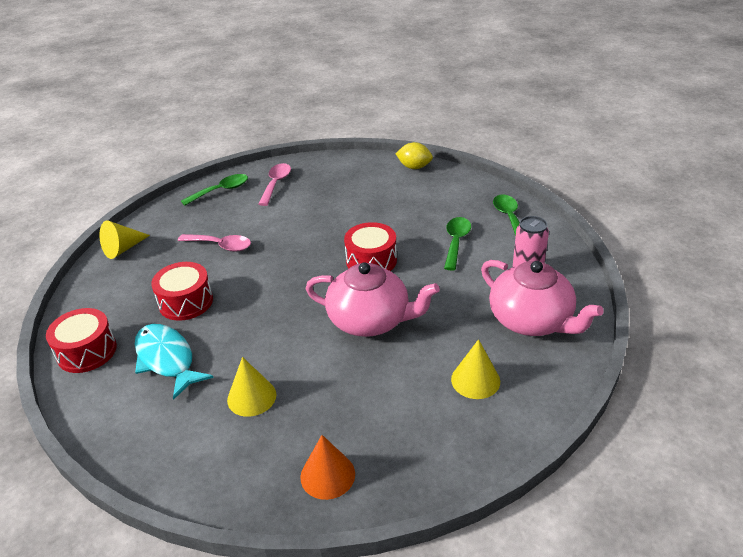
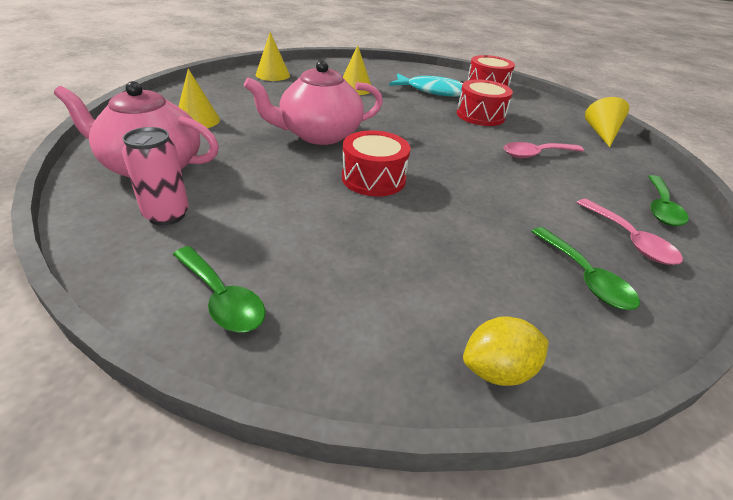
camera: 140 degrees right, 0 degrees up
(327, 475) = (272, 75): orange cone -> yellow cone
(456, 242) = (289, 228): green spoon -> green spoon (585, 277)

